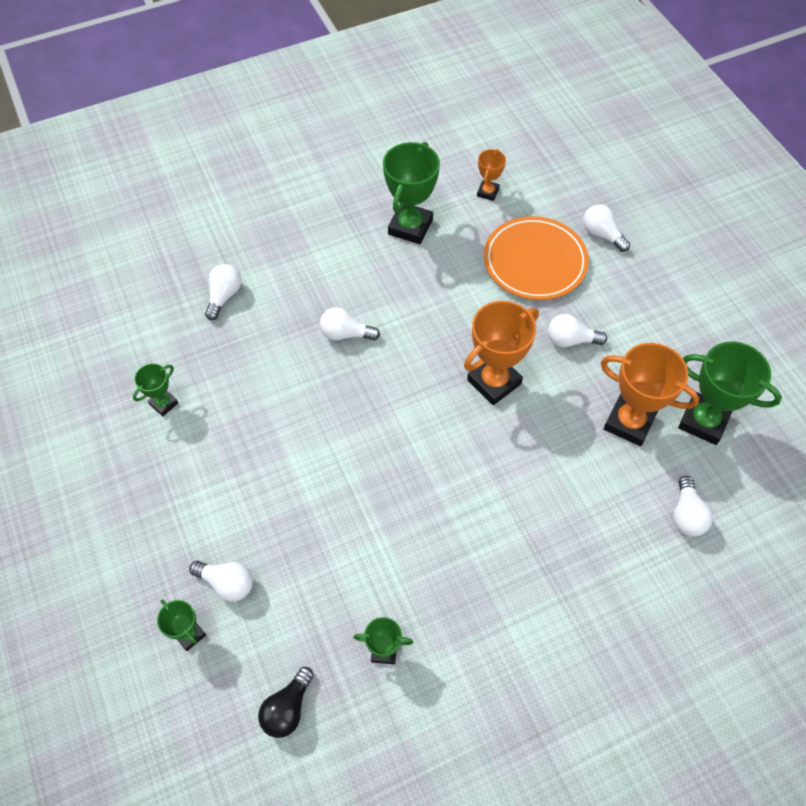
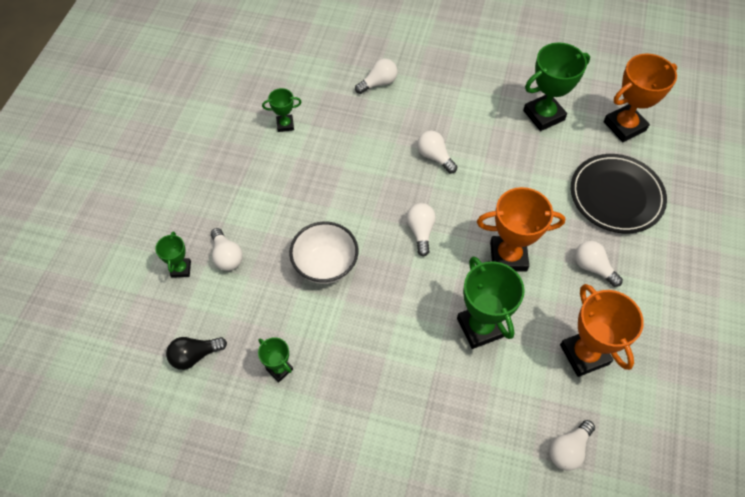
camera: 40 degrees right, 0 degrees up
(336, 515) = (325, 265): none -> white bowl
(488, 192) = (624, 126): orange trophy -> orange trophy, size x1.90
(535, 261) = (616, 196): orange plate -> black plate
(601, 234) = (689, 210): white light bulb -> white light bulb (420, 231)
(703, 421) = (645, 396): green trophy -> green trophy (480, 327)

